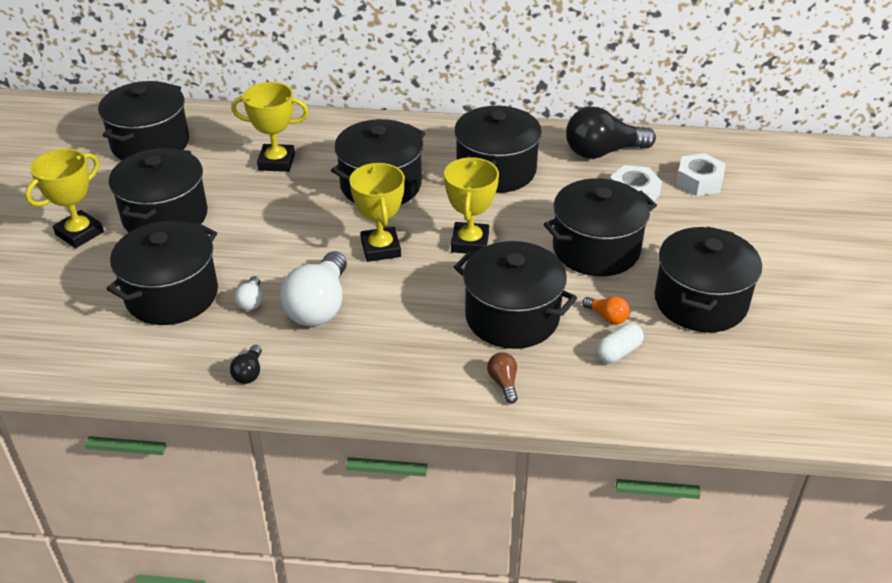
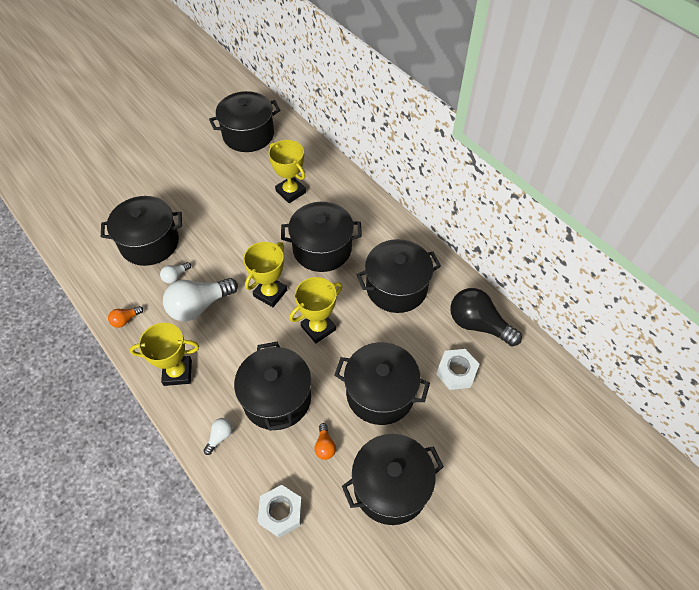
camera: 45 degrees right, 15 degrees up
(79, 233) = (157, 172): yellow trophy -> yellow trophy (177, 372)
(165, 216) = (202, 189): black pot -> none
(249, 373) = (125, 320): black light bulb -> orange light bulb
(503, 383) = (220, 437): brown light bulb -> white light bulb
(618, 352) = (299, 475): white capsule -> none
(699, 181) = (512, 398): white nut -> white nut (281, 512)

